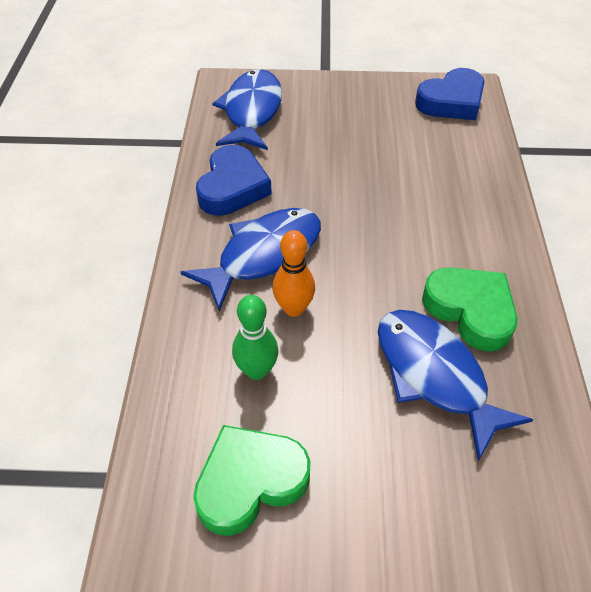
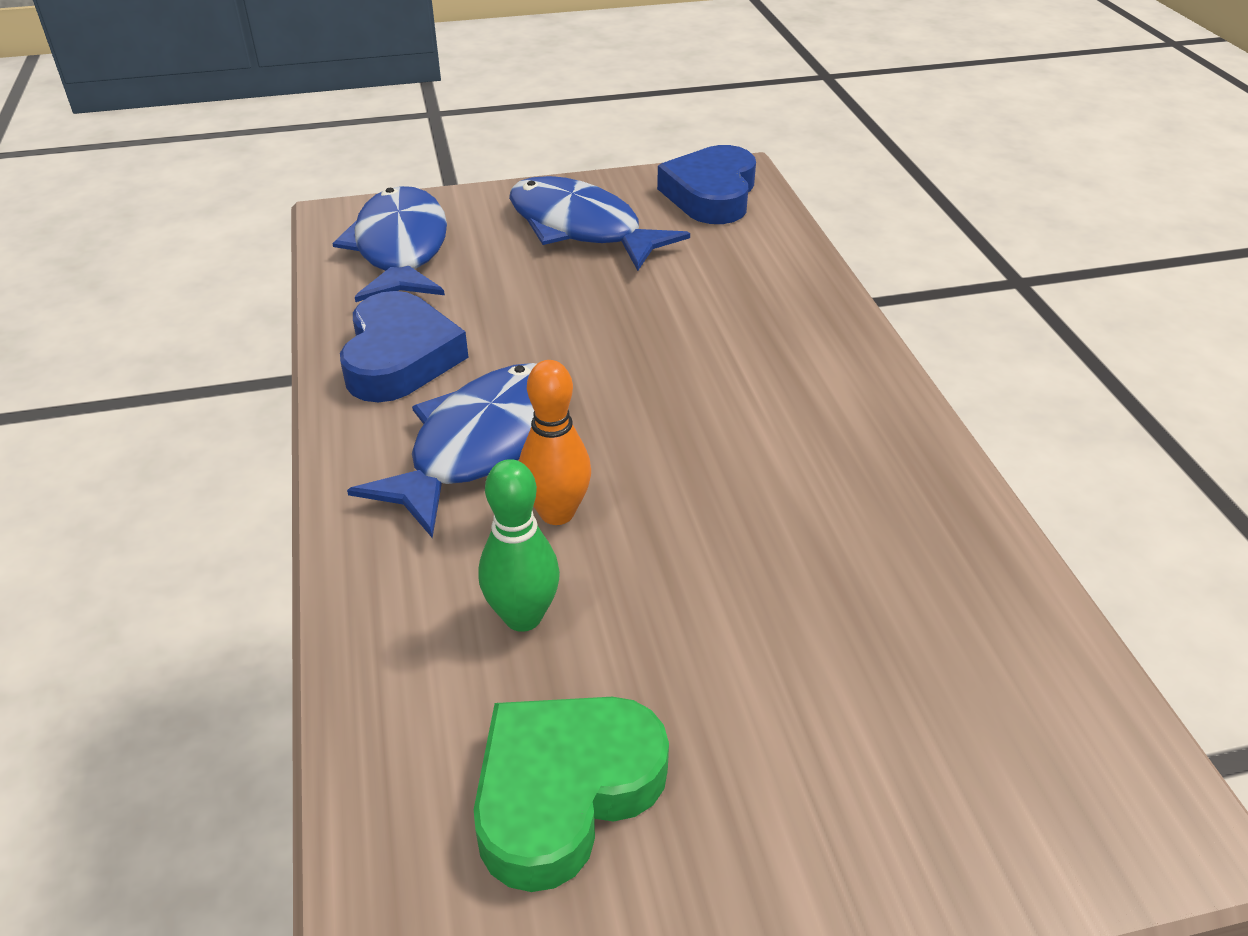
camera: 15 degrees left, 10 degrees down
(434, 375) = (816, 565): blue fish -> blue fish (581, 228)
(451, 101) = (711, 194): blue heart -> blue heart turned 150 degrees clockwise
(470, 310) = (839, 464): green heart -> none

